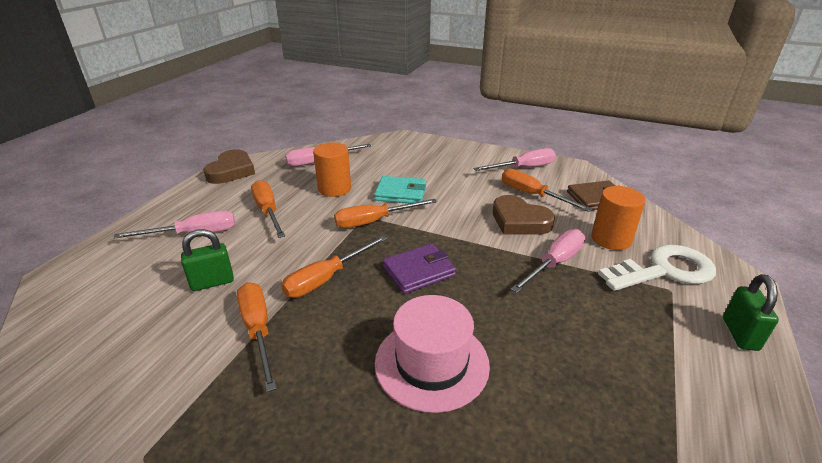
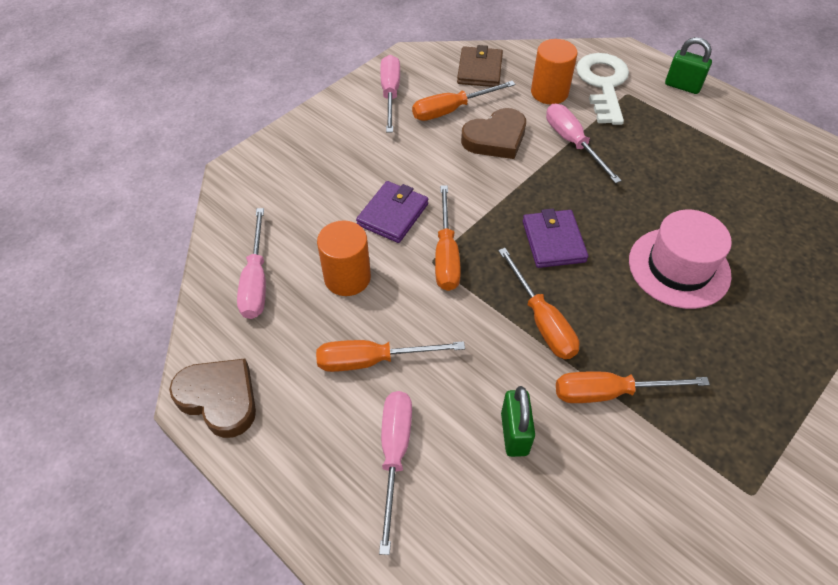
camera: 70 degrees left, 20 degrees up
(401, 193) = (393, 214): turquoise wallet -> purple wallet

